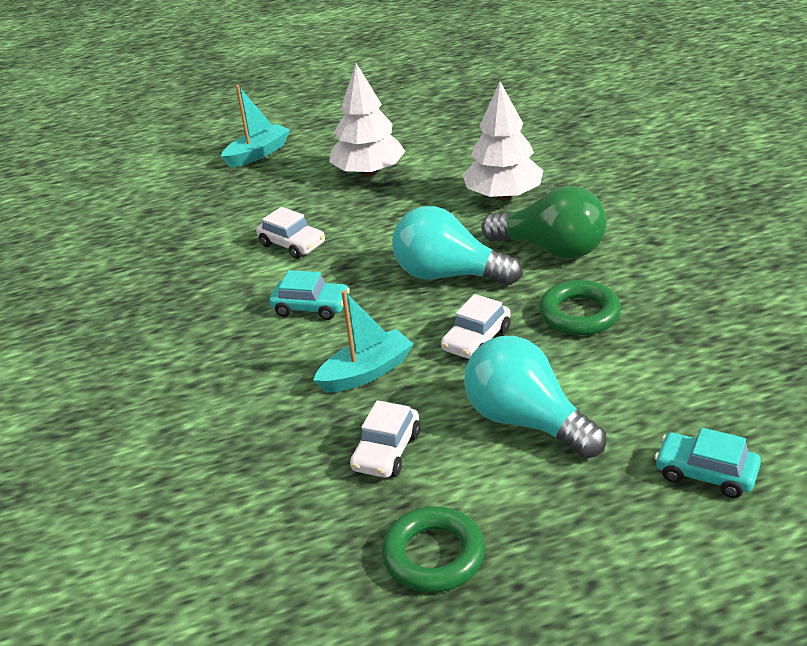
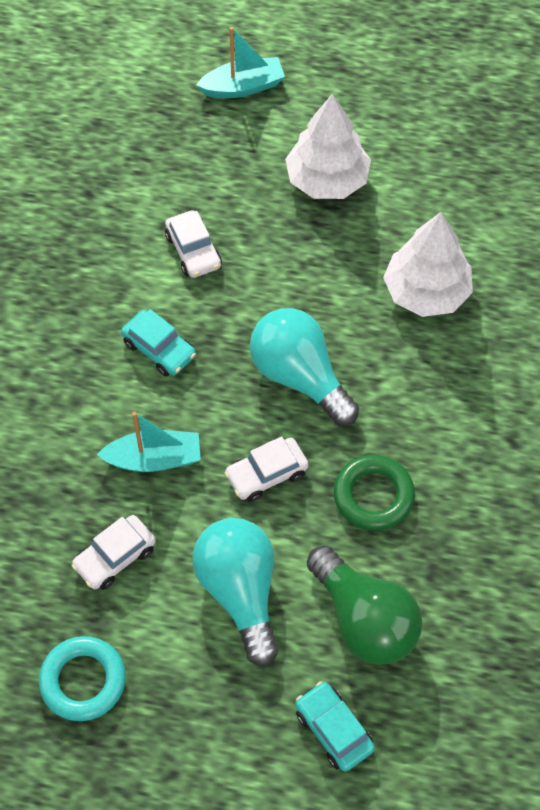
camera: 25 degrees right, 25 degrees up
(434, 555) = (83, 681): green ring -> turquoise ring
(551, 249) = (413, 396): green light bulb -> green light bulb (364, 620)

